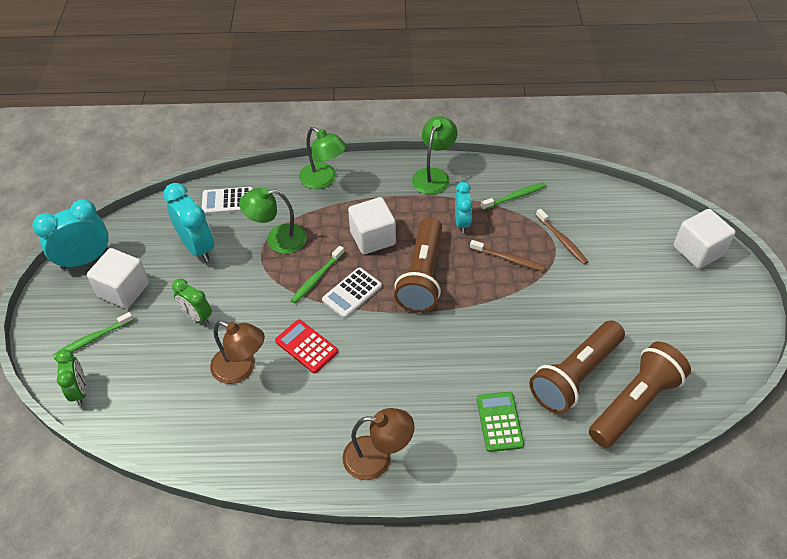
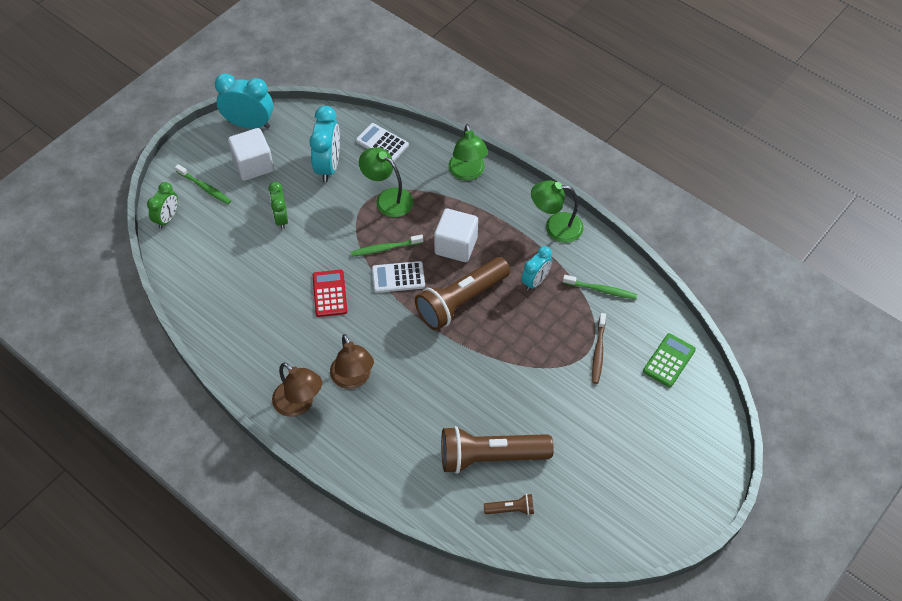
camera: 40 degrees right, 5 degrees up
(92, 339) = (204, 187): green toothbrush -> green toothbrush turned 150 degrees counterclockwise
(241, 369) = (274, 277): brown lamp -> brown lamp (353, 379)
(433, 175) = (555, 227): green lamp -> green lamp turned 150 degrees counterclockwise
(499, 422) = (402, 445): green calculator -> green calculator (669, 360)
(508, 259) = (539, 335): brown toothbrush -> none
(634, 403) = (511, 509): brown flashlight -> brown flashlight, size x0.44
(698, 251) = (702, 442): white cube -> none

